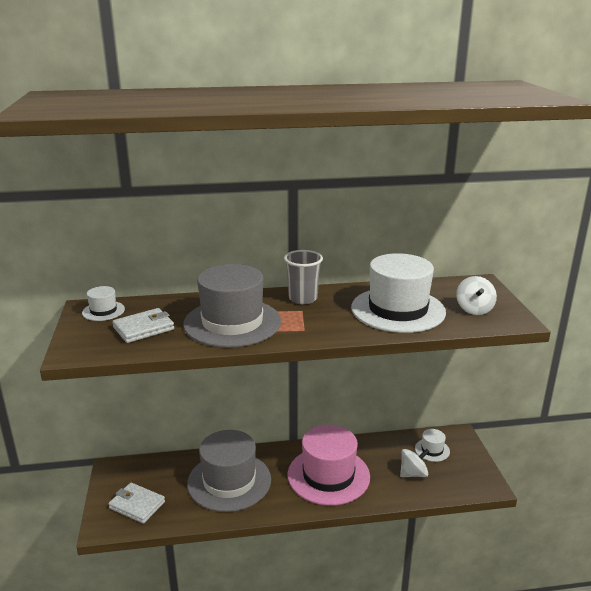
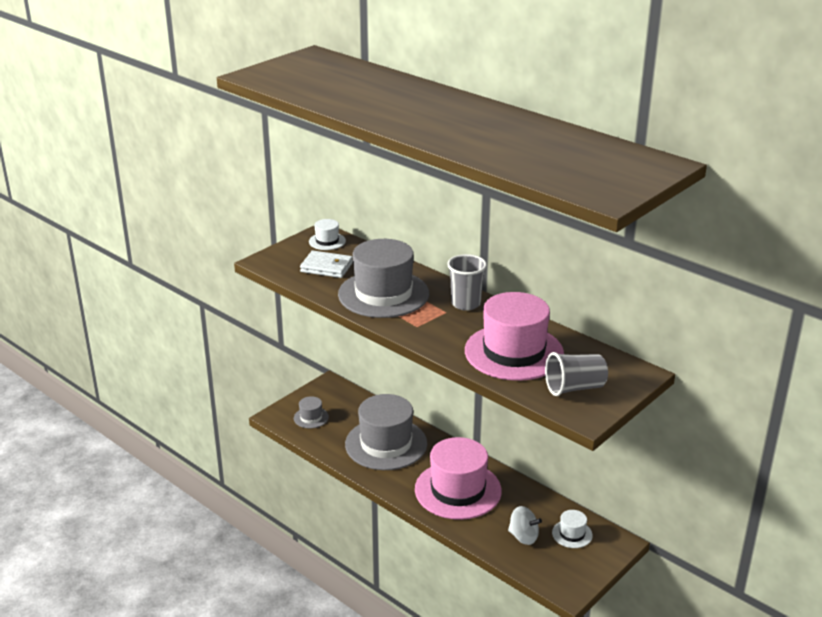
camera: 50 degrees right, 5 degrees up
(137, 505) = (311, 417): white wallet -> grey hat
(398, 310) = (514, 352): white hat -> pink hat
(474, 309) = (574, 388): white spinning top -> grey cup

